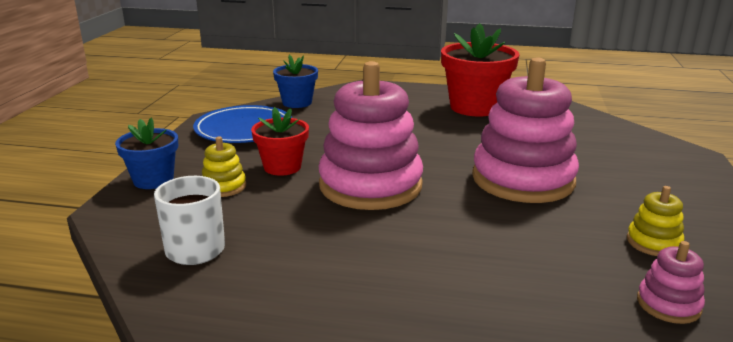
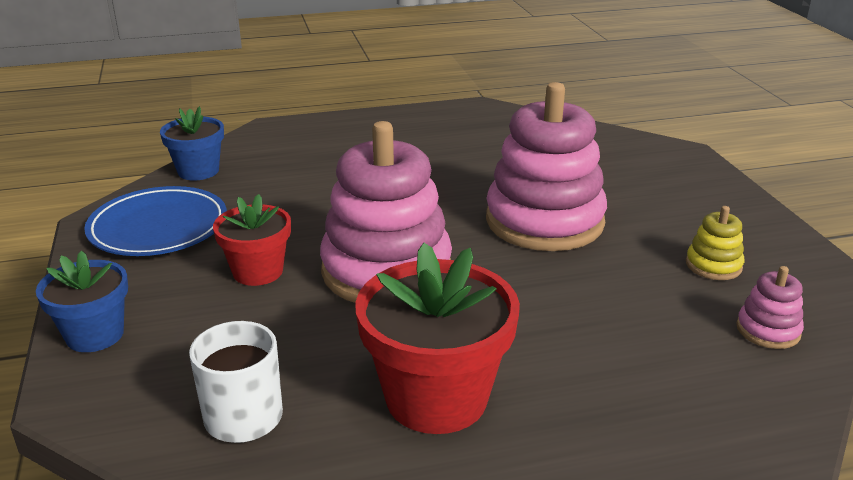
camera: 25 degrees left, 5 degrees up
(224, 187) = (204, 319): yellow stacking toy -> none
(475, 107) = (425, 135): red flower pot -> red flower pot (436, 398)

